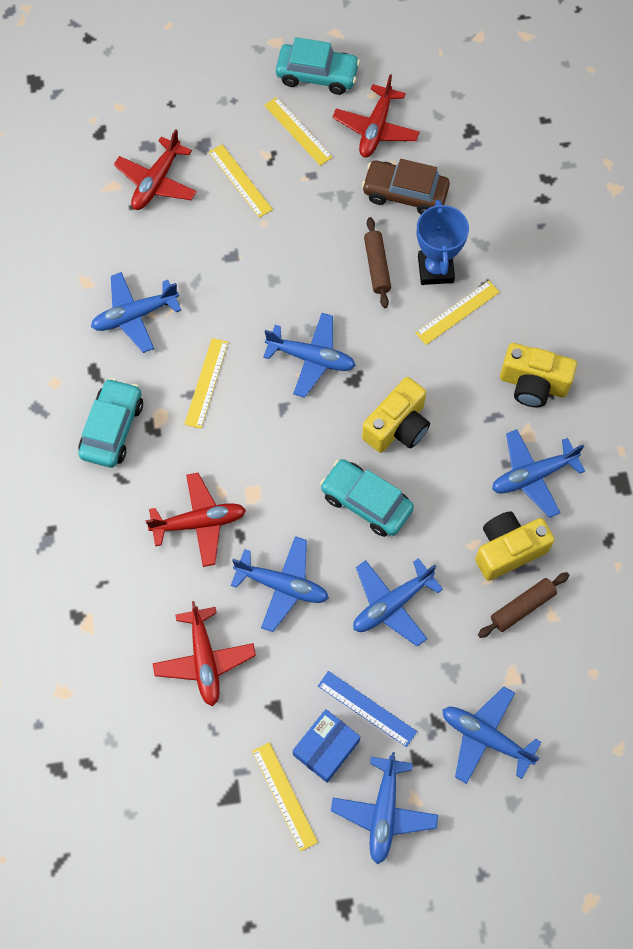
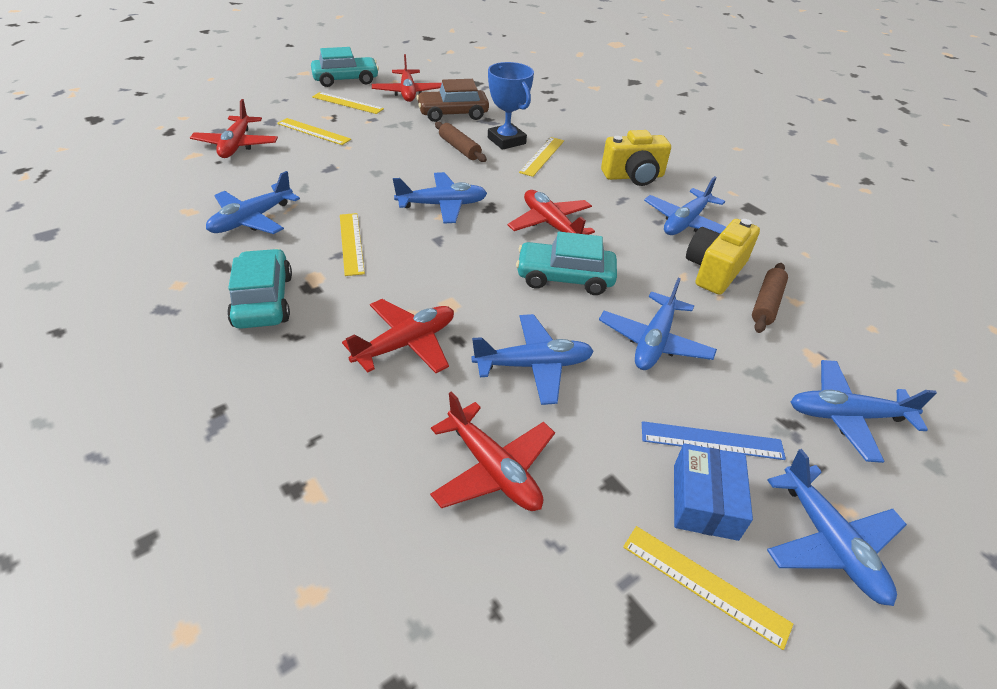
camera: 30 degrees left, 25 degrees down
(397, 426) = (550, 224): yellow camera -> red plane

